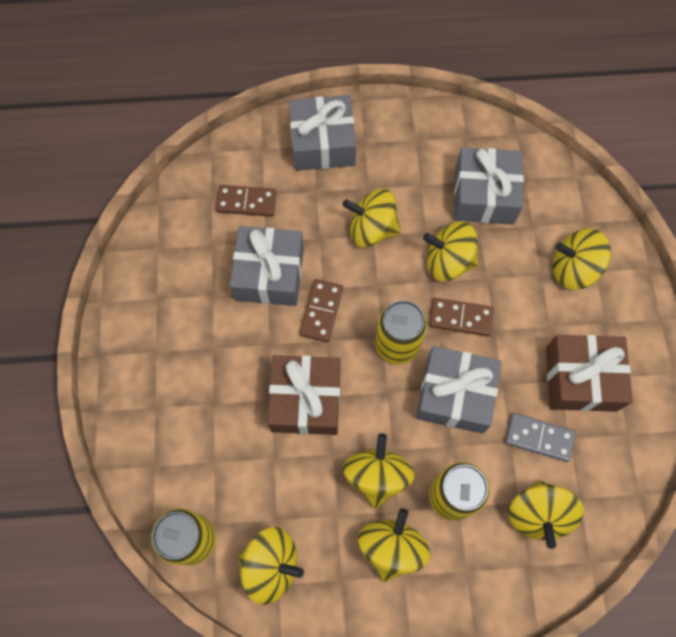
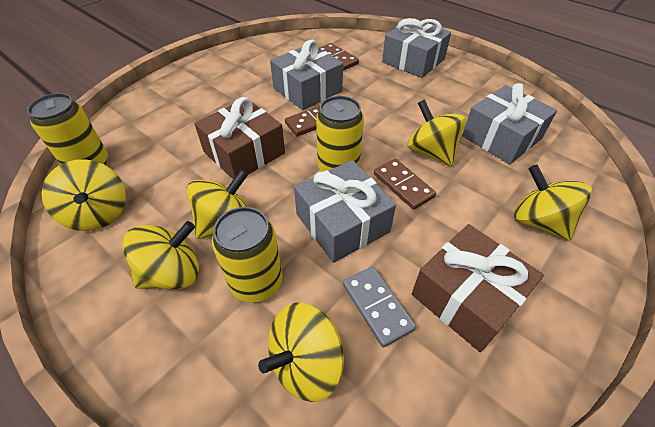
camera: 45 degrees right, 20 degrees down
(372, 229) = (396, 108): yellow spinning top -> none

